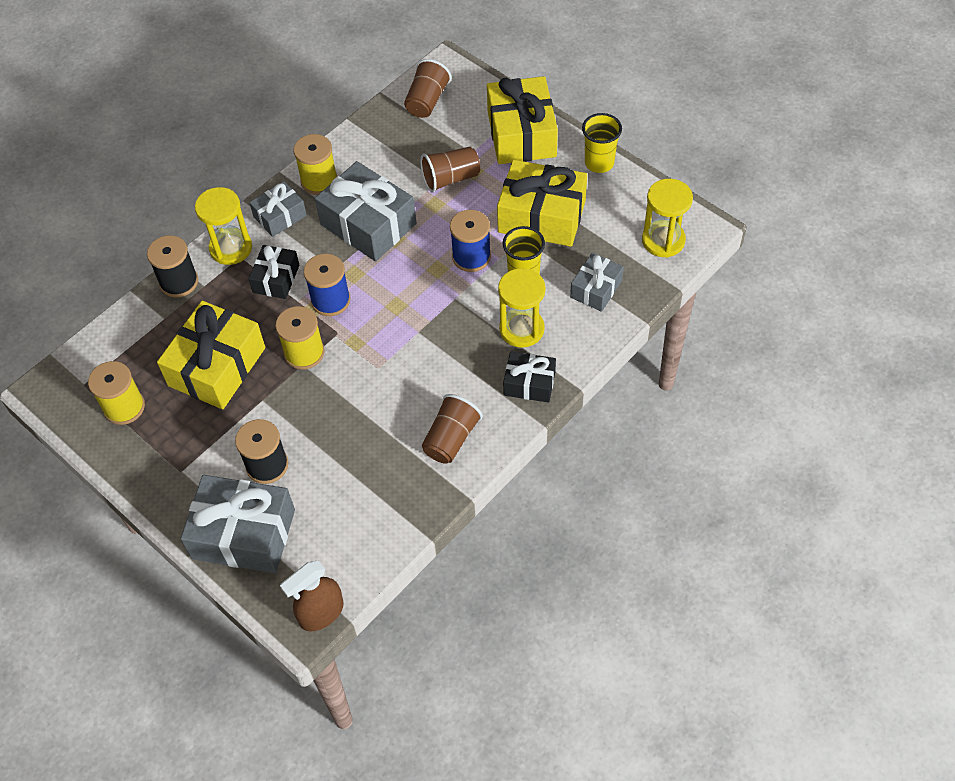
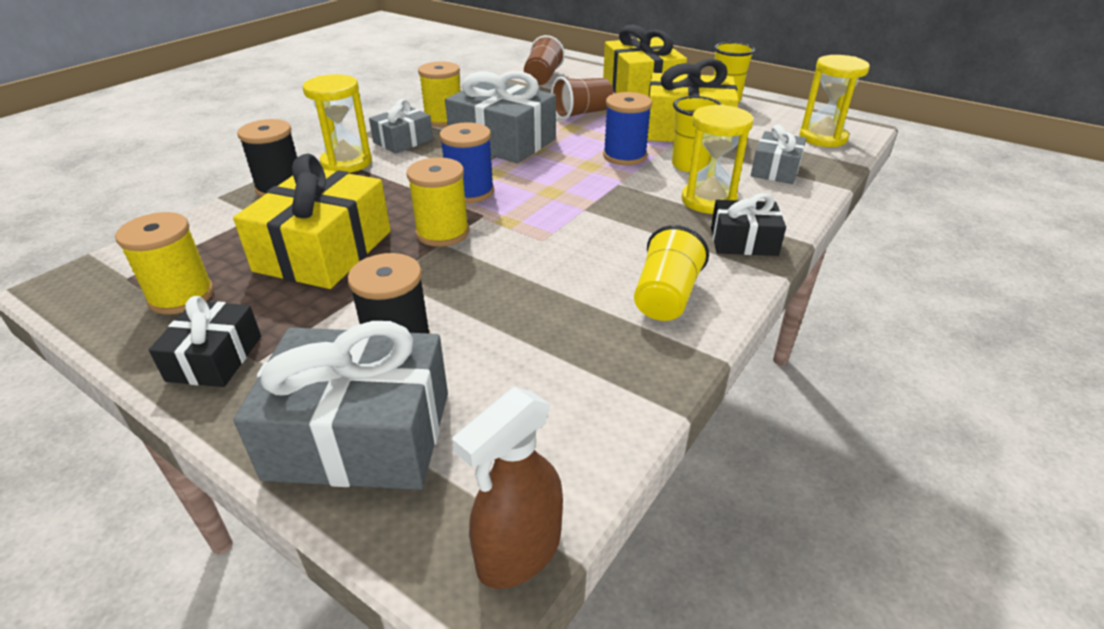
camera: 10 degrees left, 20 degrees down
(276, 279) = (401, 180): black gift -> black gift (215, 358)
(451, 438) = (666, 297): brown cup -> yellow cup

